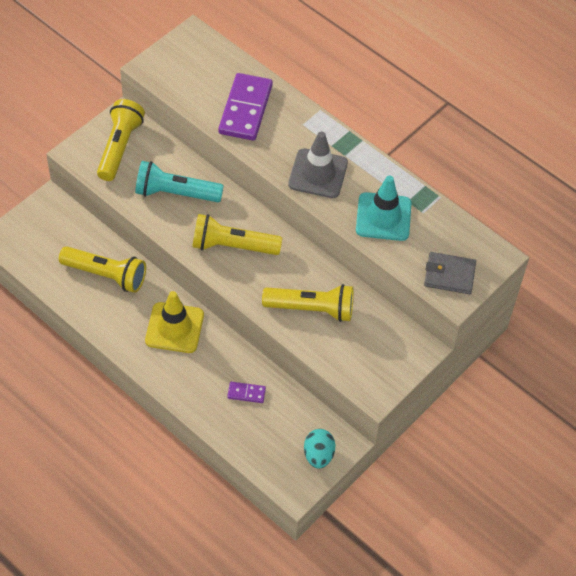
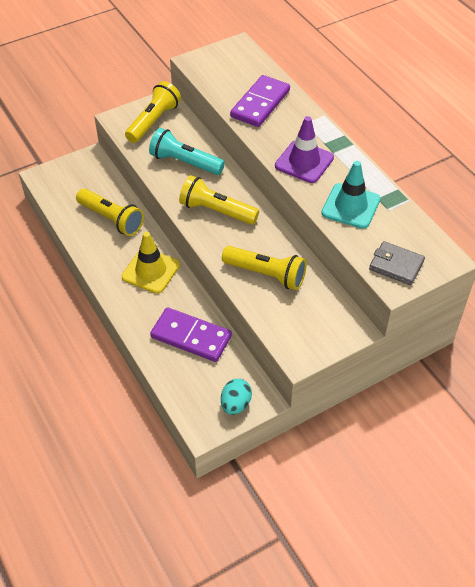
camera: 20 degrees right, 5 degrees down
(246, 393) = (191, 336): purple domino -> purple domino, size x2.22
(318, 174) = (304, 162): grey traffic cone -> purple traffic cone

